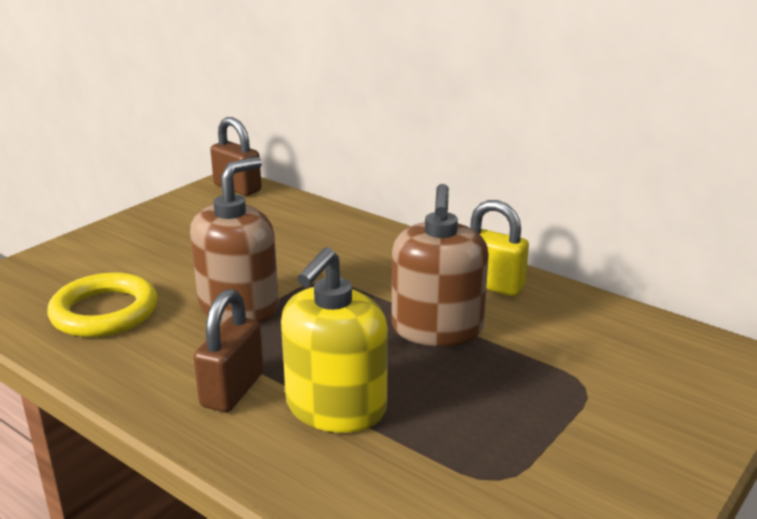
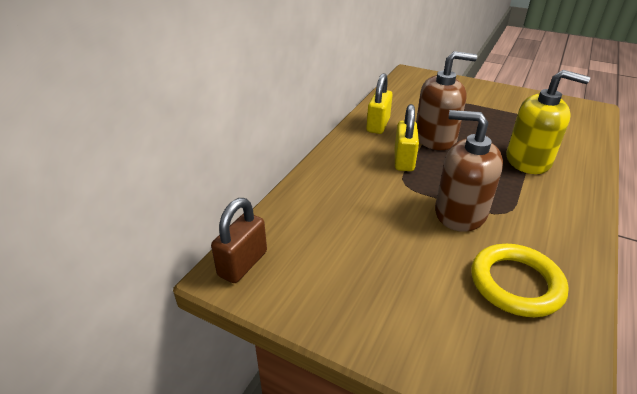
camera: 100 degrees left, 10 degrees up
(232, 390) = (546, 196): brown padlock -> none
(377, 289) = (404, 160): none -> yellow padlock

